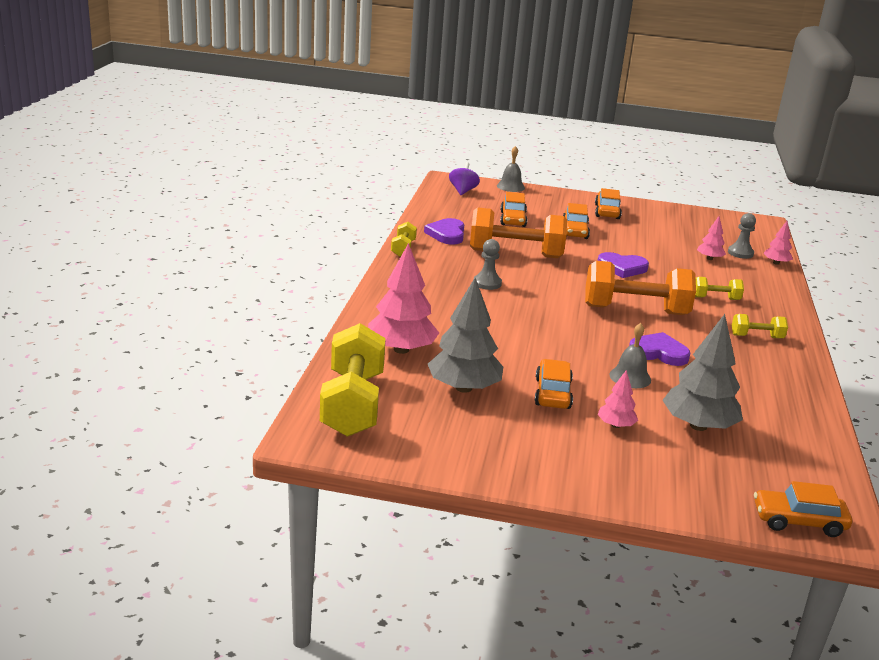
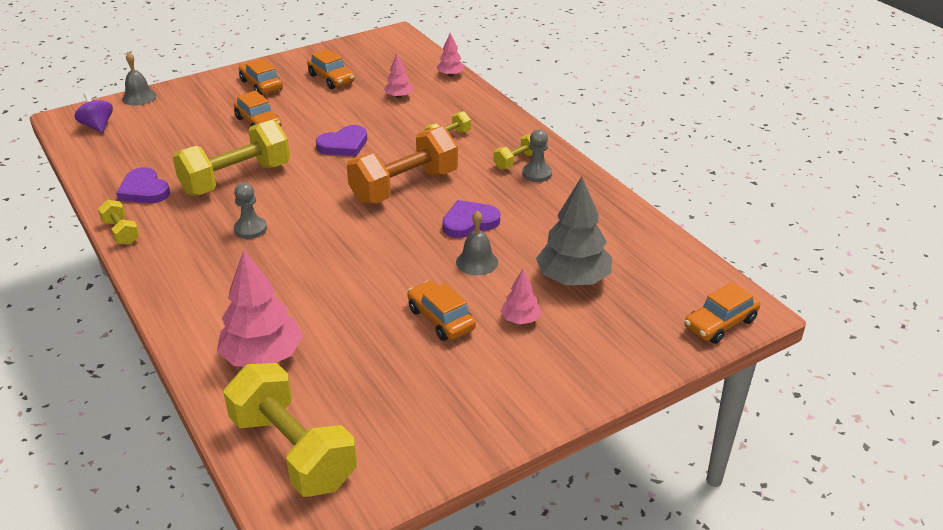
camera: 40 degrees left, 10 degrees up
(464, 388) = (366, 363): grey tree -> none
(513, 219) = (187, 138): orange car -> orange car (331, 79)
(515, 254) = (236, 179): orange dumbbell -> yellow dumbbell
(740, 253) = (415, 78): grey pawn -> grey pawn (537, 174)

